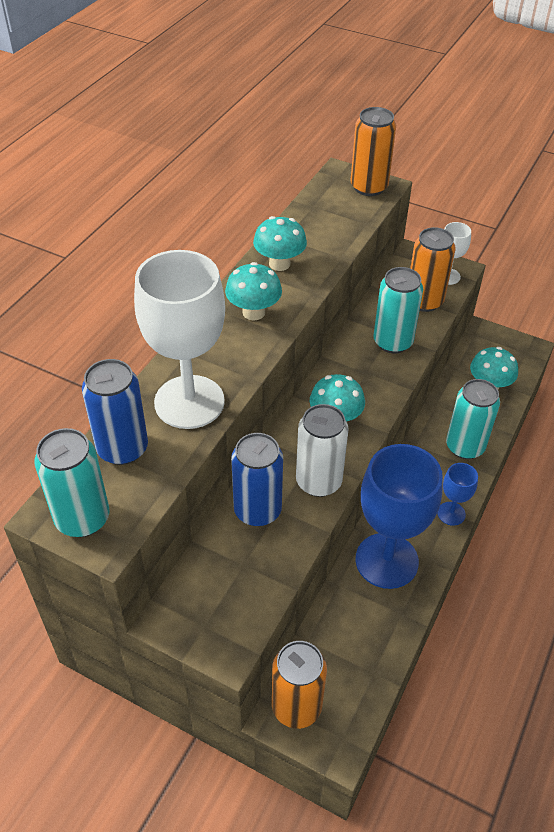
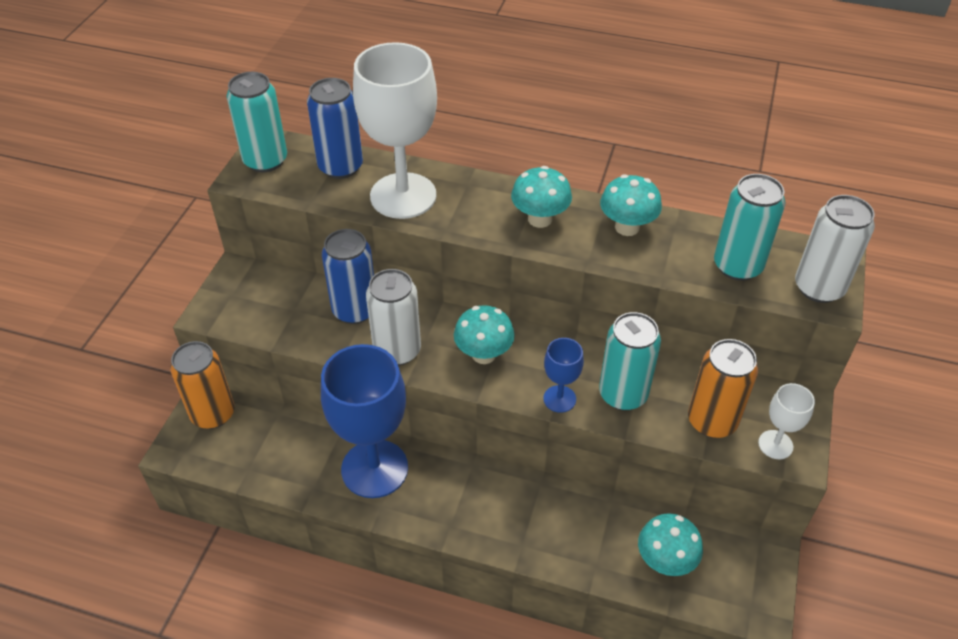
camera: 80 degrees right, 0 degrees up
(369, 187) = (819, 288): orange can -> white can
(451, 513) = (447, 526): blue goblet -> blue goblet (559, 399)
(465, 446) = (551, 536): turquoise can -> turquoise can (737, 266)

